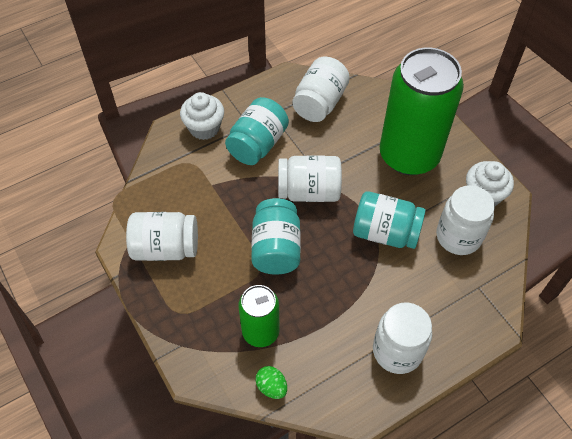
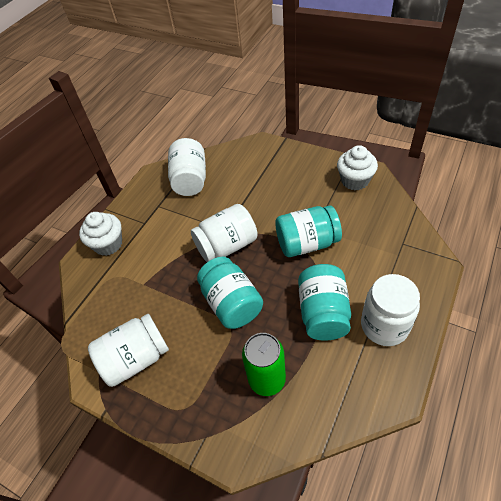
camera: 25 degrees left, 5 degrees down
(257, 144) = (161, 233): turquoise jar -> turquoise jar (323, 313)
(271, 387) = (310, 421): green egg -> none
(409, 155) = (282, 181): green can -> none
(458, 236) = (360, 217): white jar -> none

